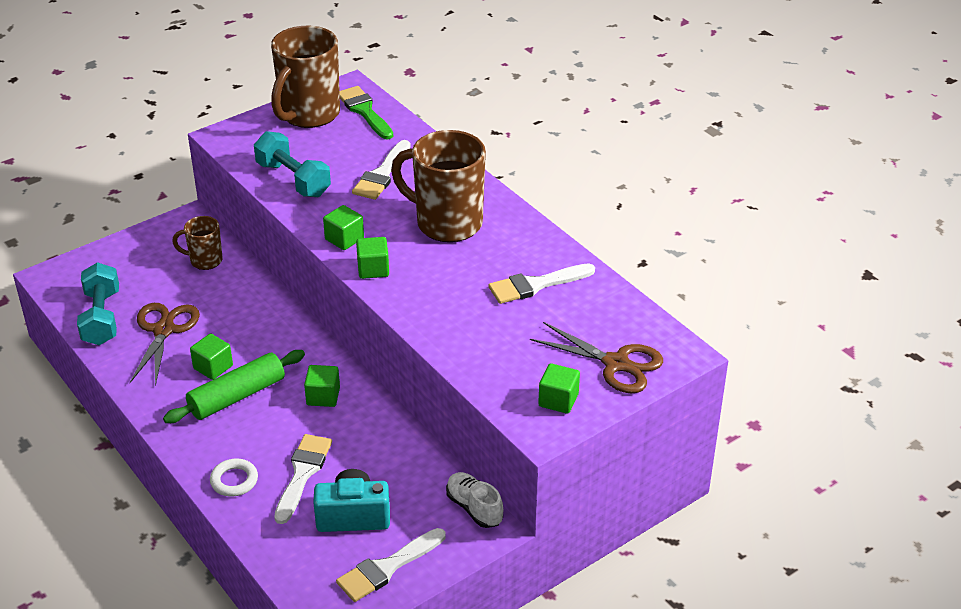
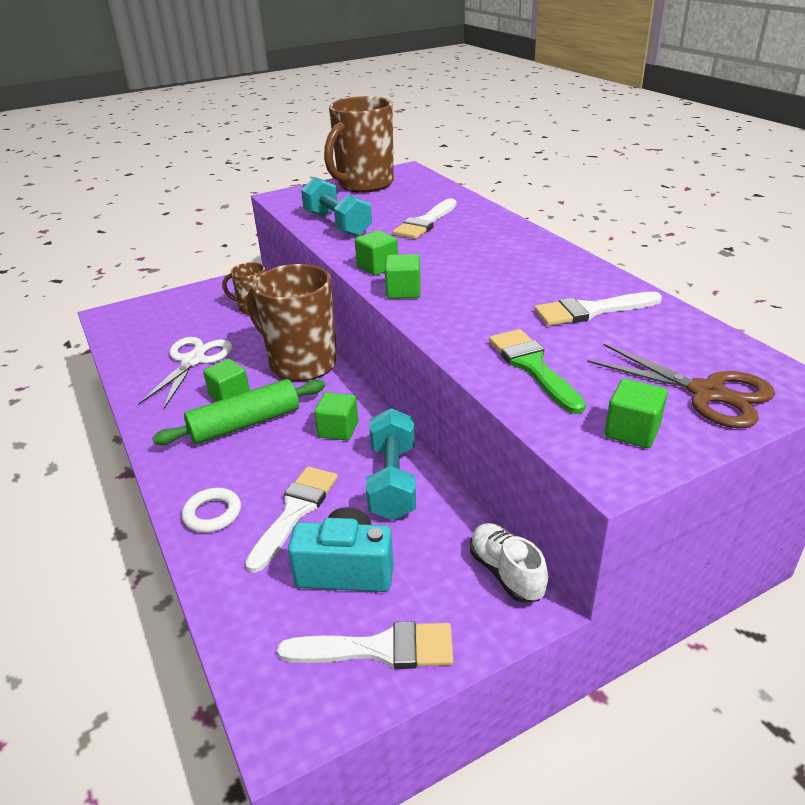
camera: 10 degrees right, 5 degrees down
(101, 318) = (138, 348): turquoise dumbbell -> turquoise dumbbell (393, 481)
(164, 330) = (193, 361): brown scissors -> white scissors
(364, 111) = (416, 183): green brush -> green brush (532, 367)
(387, 568) = (379, 649): white brush -> white brush turned 150 degrees counterclockwise
(447, 223) = (489, 258): brown mug -> brown mug (301, 363)

